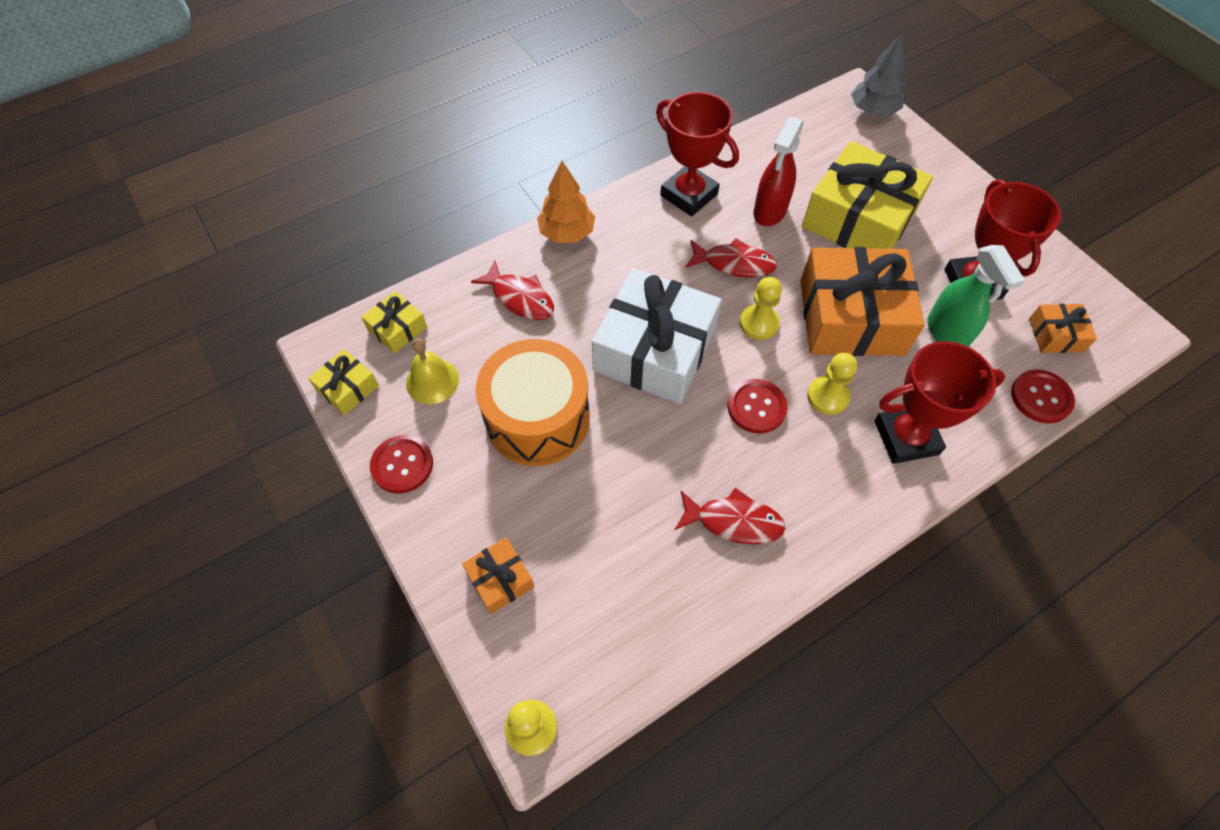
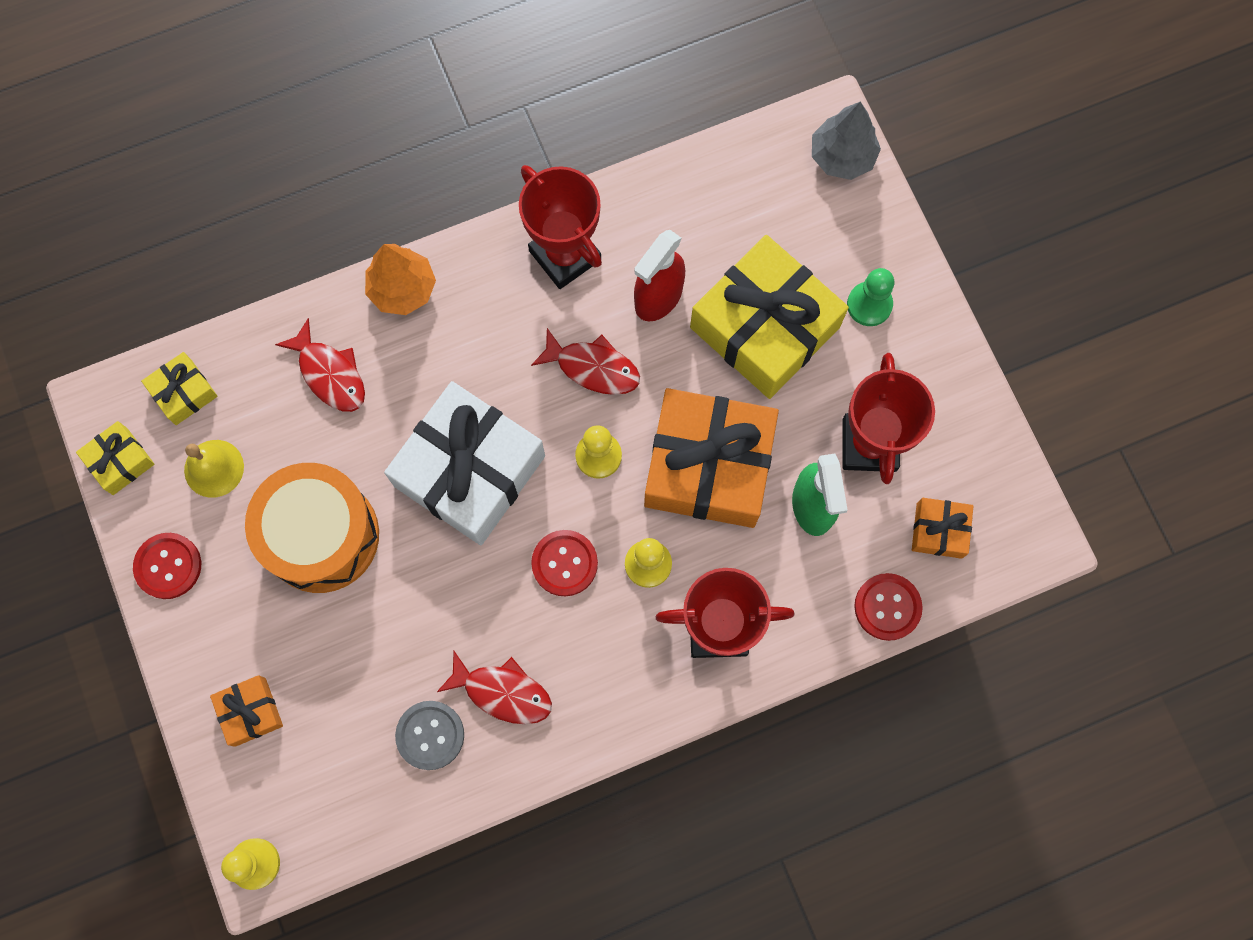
camera: 10 degrees right, 15 degrees up
(677, 571) = (430, 735): none -> grey button
(931, 194) = (869, 305): none -> green pawn

